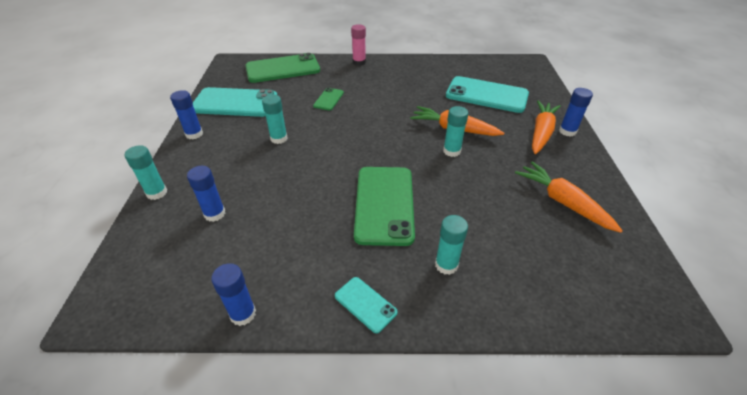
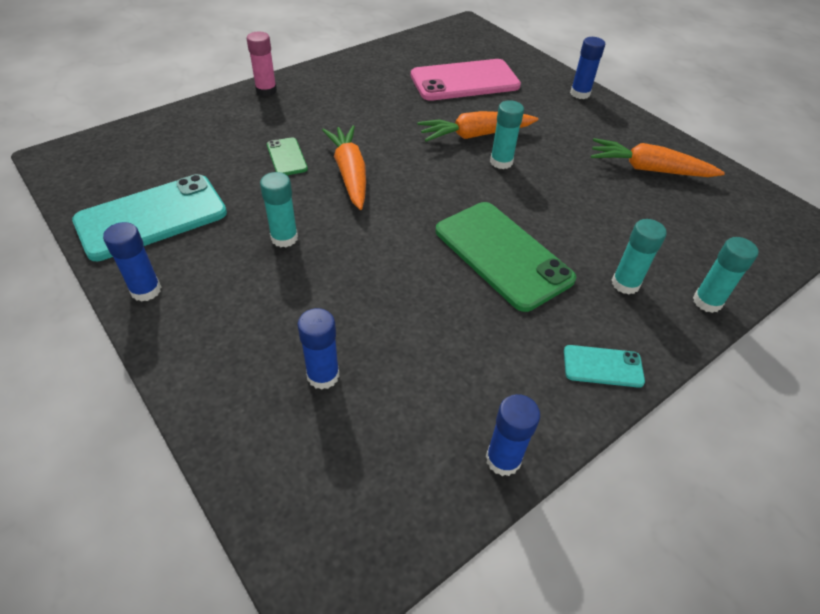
camera: 40 degrees left, 5 degrees up
(157, 193) = (200, 398): turquoise glue stick -> turquoise glue stick (707, 302)
(283, 69) = (163, 138): green phone -> none
(486, 95) = (464, 81): turquoise phone -> pink phone
(541, 133) = (560, 105): orange carrot -> orange carrot (350, 174)

